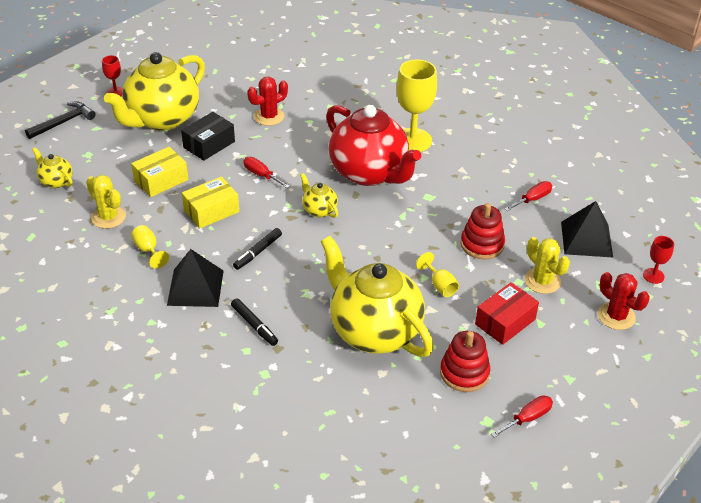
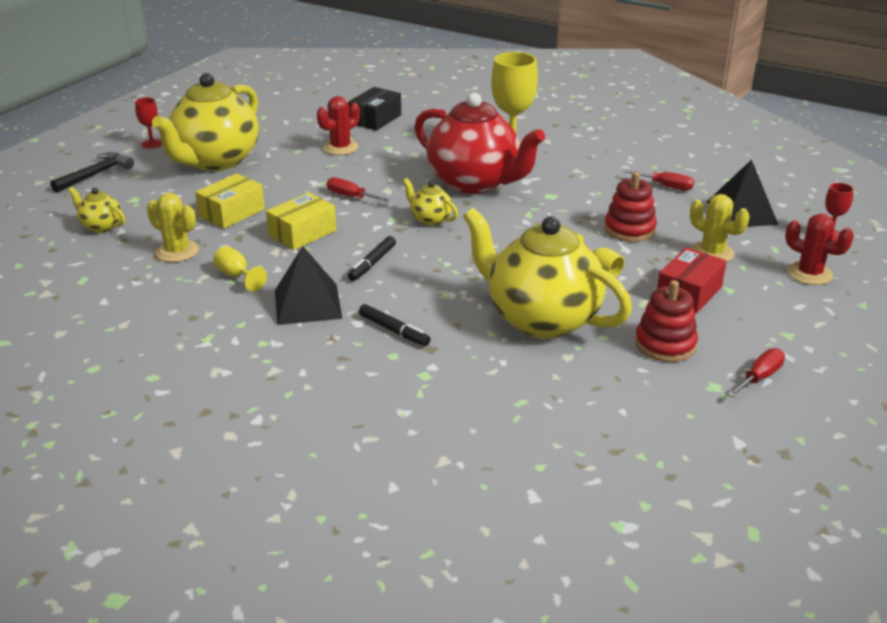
camera: 10 degrees left, 10 degrees down
(209, 144) = (279, 177): black box -> black box (375, 119)
(532, 199) = (666, 186): red screwdriver -> red screwdriver turned 75 degrees clockwise

